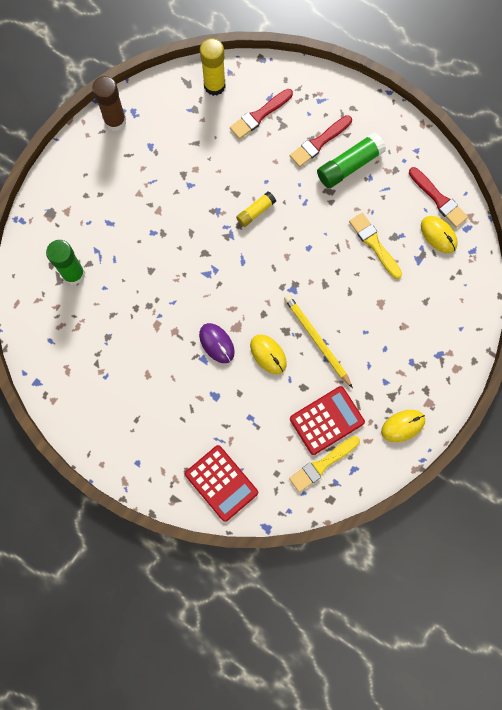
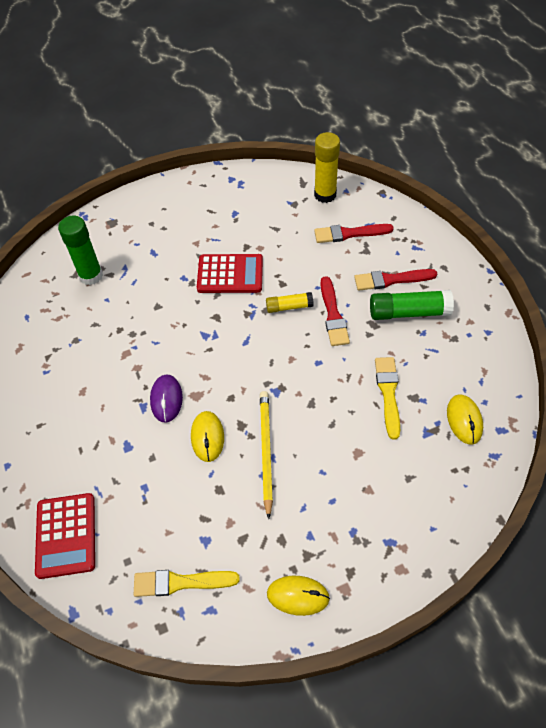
camera: 35 degrees right, 20 degrees down
(115, 121) = (220, 182): brown glue stick -> none
(326, 420) = (219, 538): red calculator -> red calculator (230, 274)
(438, 199) = (485, 387): red brush -> red brush (333, 315)

